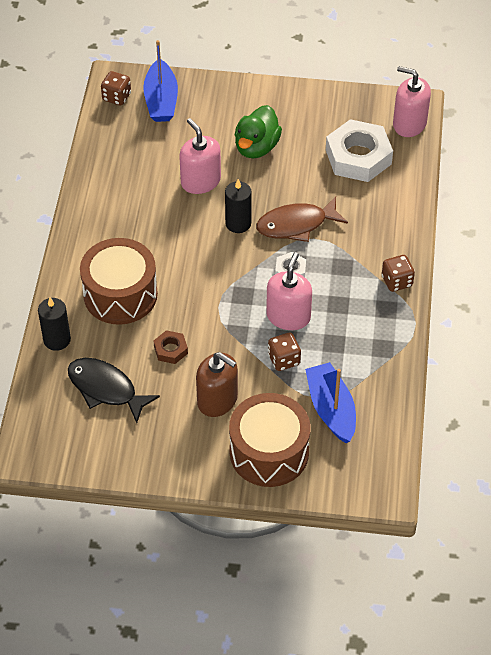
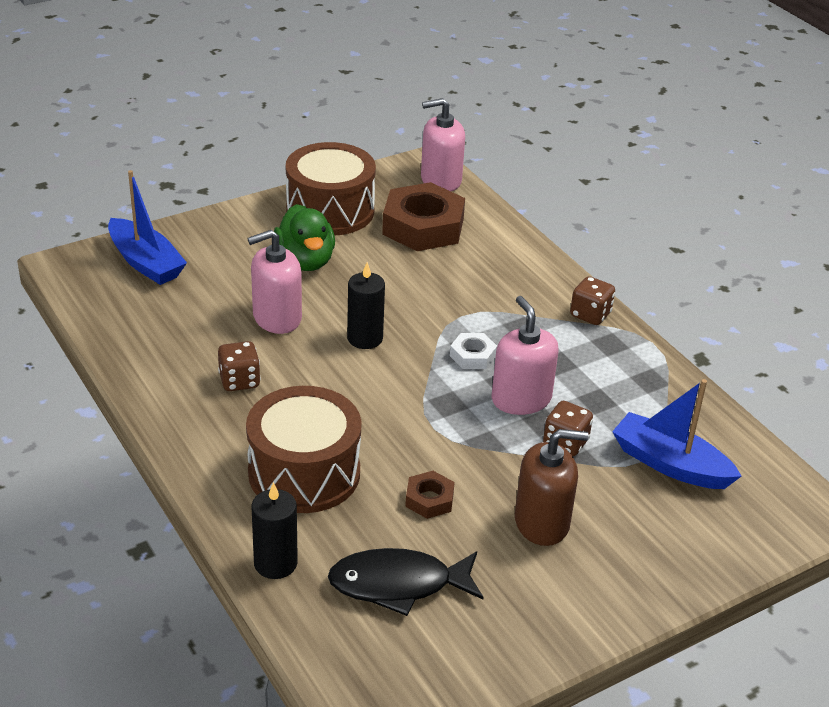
camera: 40 degrees left, 15 degrees down
(116, 97) = (86, 280): brown dice -> brown dice (239, 381)
(200, 181) = (277, 318): pink soap dispenser -> pink soap dispenser turned 45 degrees counterclockwise
(269, 452) = (660, 544): brown drum -> brown drum (330, 210)
(296, 225) = (429, 312): brown fish -> none
(358, 157) = (423, 226): white nut -> brown nut

